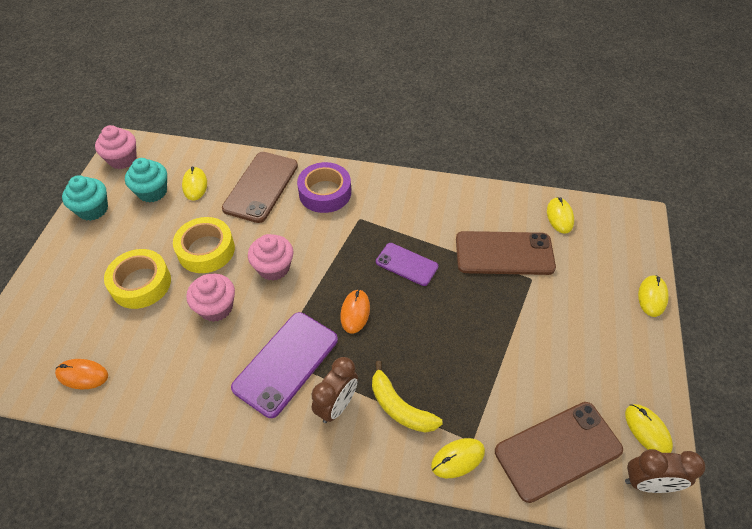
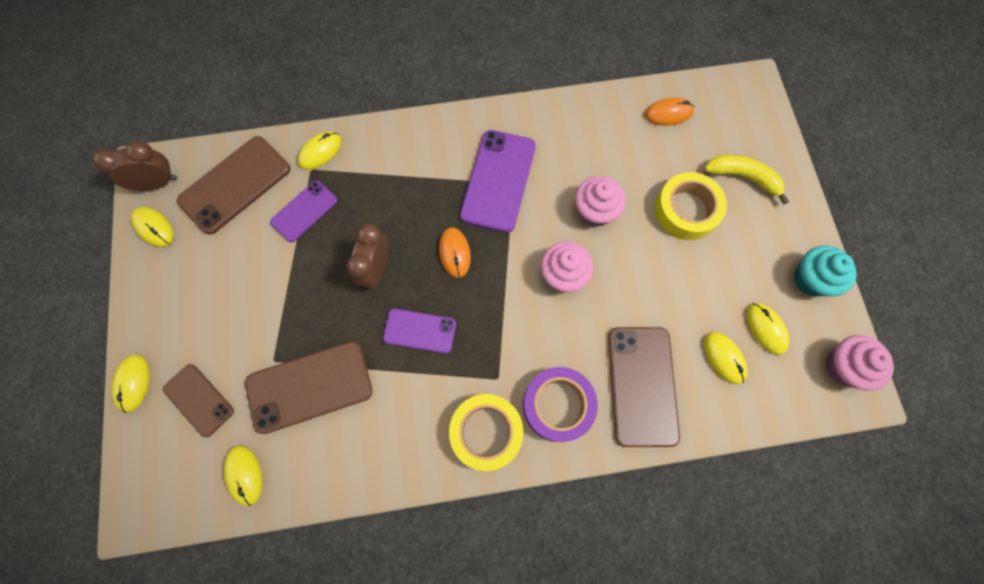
camera: 160 degrees right, 20 degrees up
(152, 192) = (765, 329): turquoise cupcake -> yellow mouse
(206, 250) = (648, 271): yellow tape -> yellow tape (486, 432)
(337, 405) = (436, 160): brown clock -> brown clock (376, 269)
(399, 407) = (380, 176): yellow banana -> yellow banana (743, 177)
(486, 396) = (304, 211): none -> purple phone
(595, 270) = (198, 400): none -> brown phone

